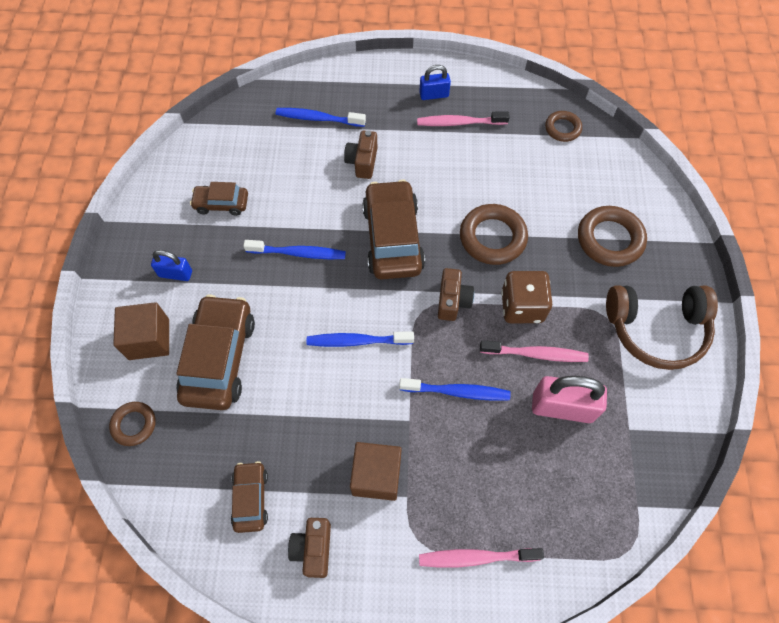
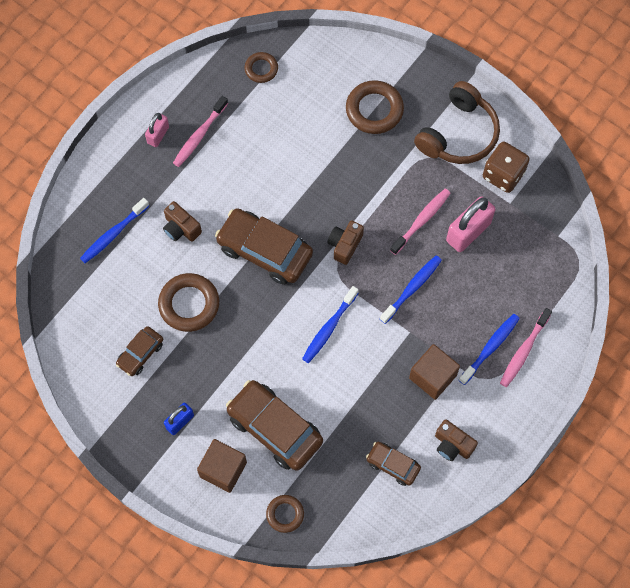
camera: 55 degrees left, 5 degrees up
(298, 253) = (228, 324): blue toothbrush -> blue toothbrush (490, 348)
(434, 95) = (158, 135): blue padlock -> pink padlock
(453, 301) = (345, 245): brown camera -> brown camera turned 105 degrees counterclockwise
(492, 237) = (315, 184): brown ring -> brown ring (189, 304)
(522, 306) = (382, 204): brown dice -> brown dice (503, 174)

